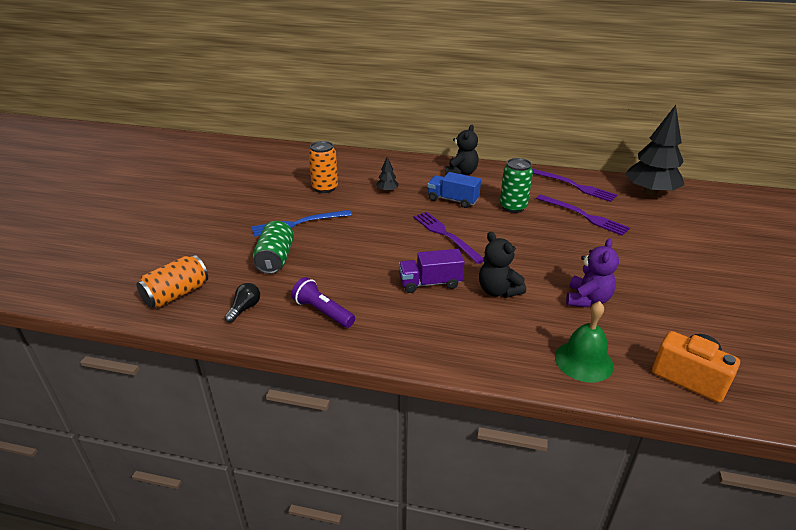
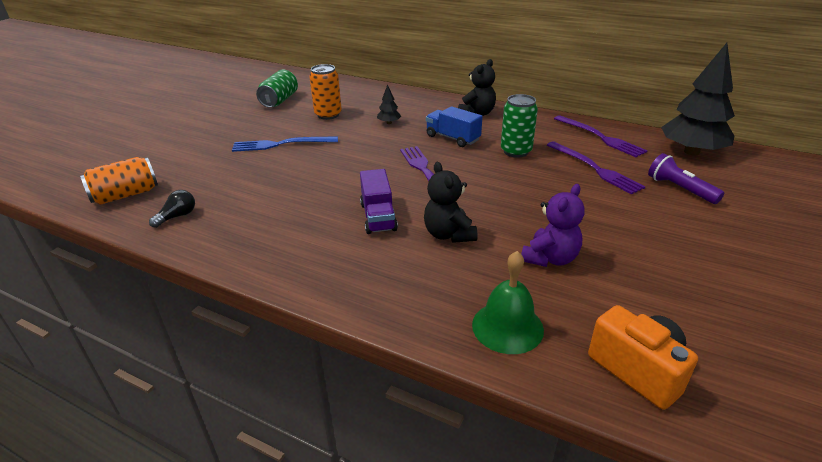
camera: 15 degrees right, 0 degrees up
(275, 259) = (237, 174): green can -> green can (279, 100)
(323, 312) = (249, 230): purple flashlight -> purple flashlight (680, 189)
(430, 283) = (378, 217): purple truck -> purple truck turned 105 degrees counterclockwise

